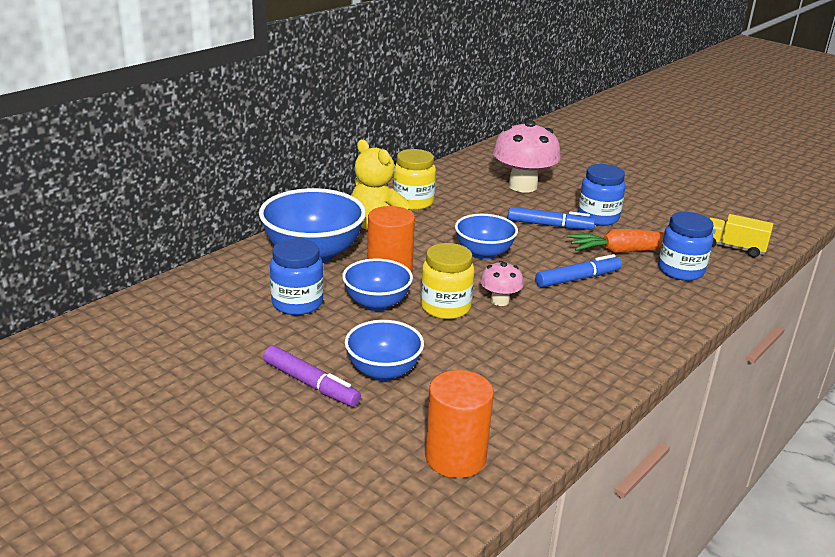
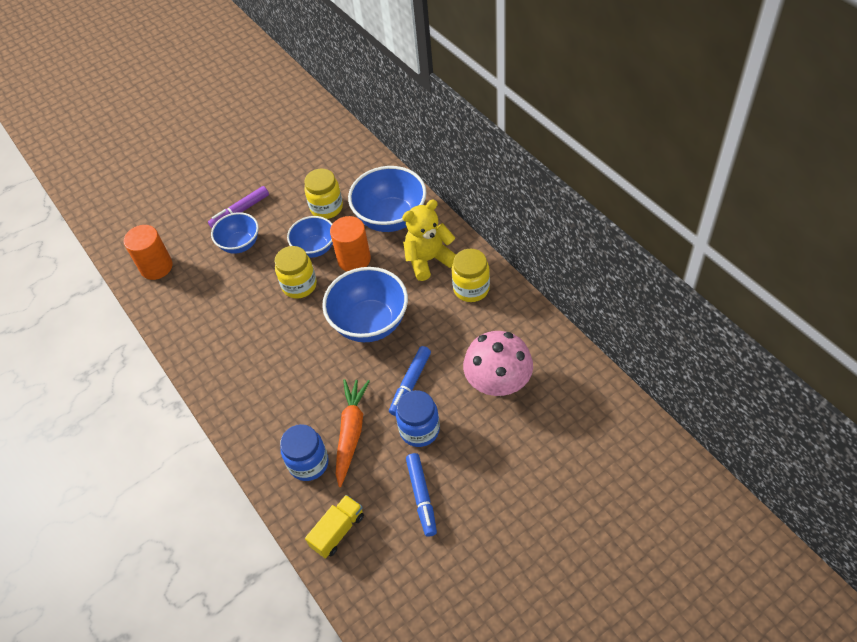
camera: 110 degrees right, 25 degrees up
(297, 303) = (326, 208): blue jar -> yellow jar
(484, 253) = (370, 323): blue bowl -> blue bowl, size x1.63
(499, 301) = (299, 319): pink mushroom -> none
(577, 279) = (316, 378): blue marker -> blue marker (422, 496)

